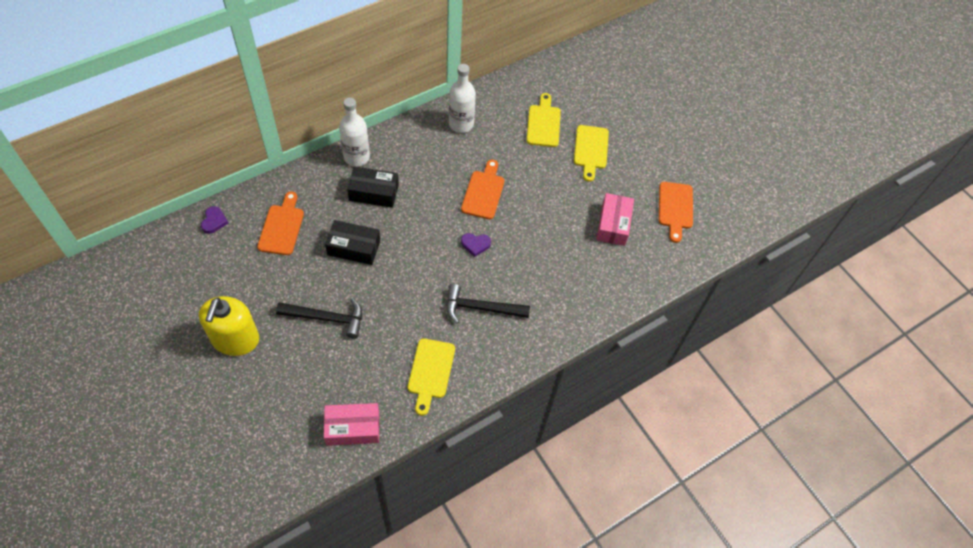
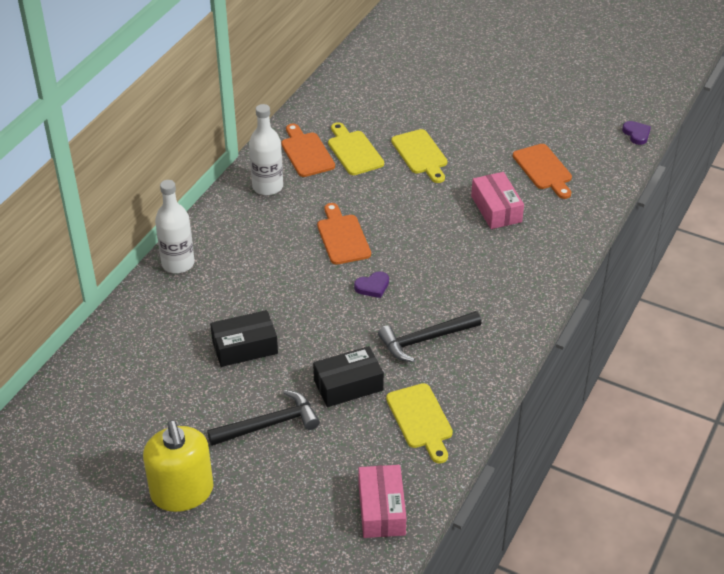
camera: 25 degrees left, 15 degrees down
(214, 221) = (62, 393): purple heart -> purple heart (636, 134)
(282, 227) = (147, 364): orange cutting board -> orange cutting board (306, 153)
(353, 428) = (381, 509): pink box -> pink box turned 60 degrees counterclockwise
(374, 192) = (224, 287): black box -> black box (348, 385)

